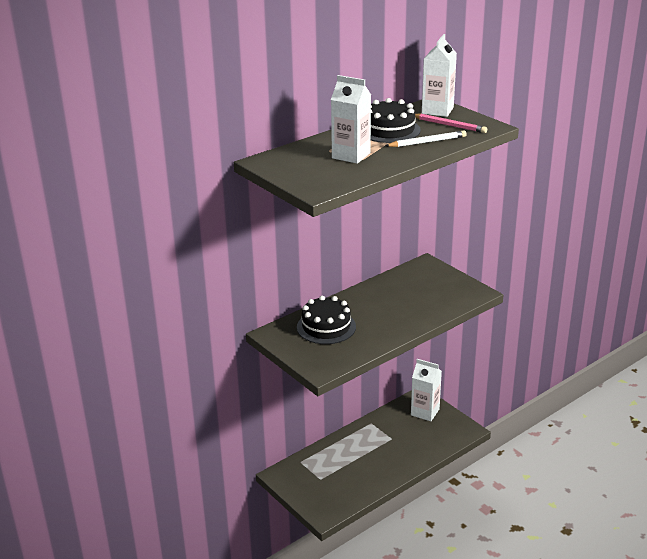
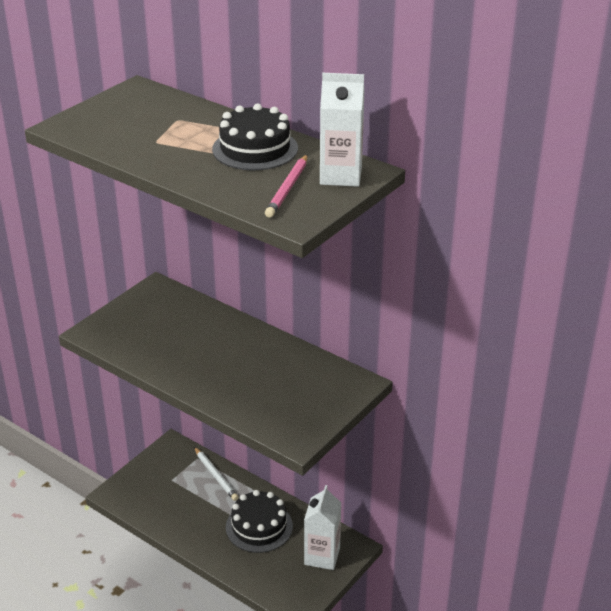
camera: 75 degrees right, 5 degrees up
(326, 327) = (178, 322): black cake -> black cake (259, 526)
(351, 155) = (165, 134): white carton -> none
(427, 142) = (222, 178): white pencil -> white pencil (216, 475)

